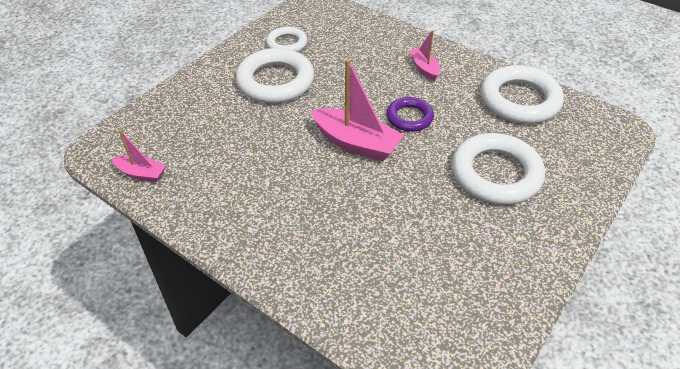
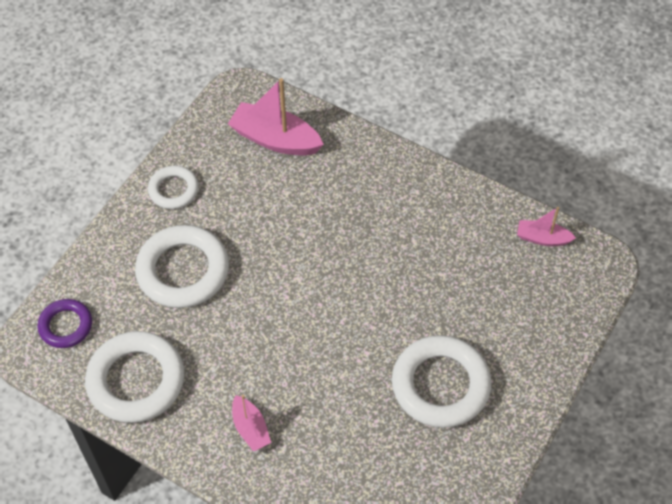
camera: 175 degrees right, 10 degrees up
(287, 44) = (443, 462): white ring -> white ring (173, 190)
(356, 143) = (329, 296): pink boat -> pink boat (275, 139)
(409, 117) = (271, 339): purple ring -> purple ring (66, 326)

